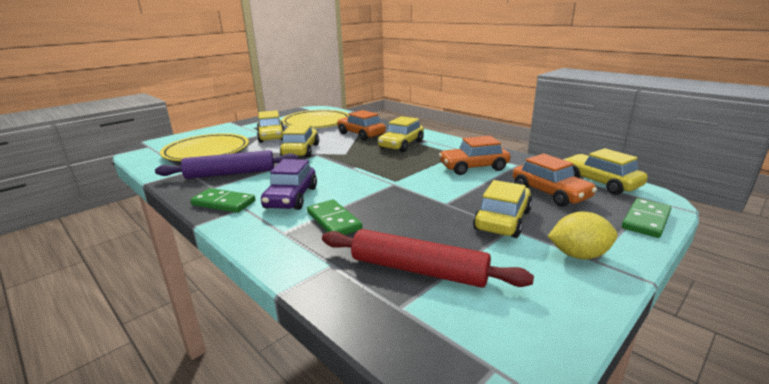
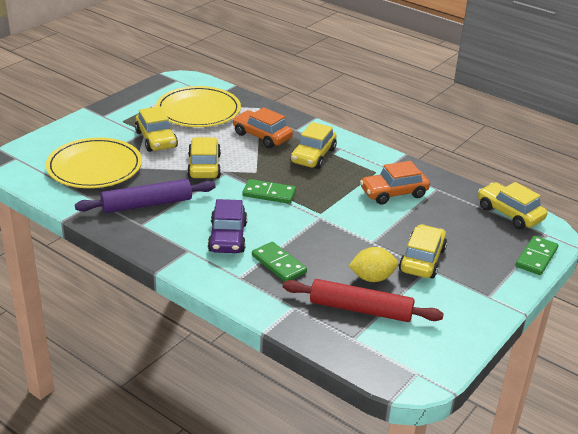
camera: 10 degrees left, 10 degrees up
(223, 203) = (165, 245): green domino -> green domino (269, 194)
(550, 193) = (464, 228): orange car -> none
(578, 255) = (478, 292): yellow lemon -> yellow lemon (372, 278)

